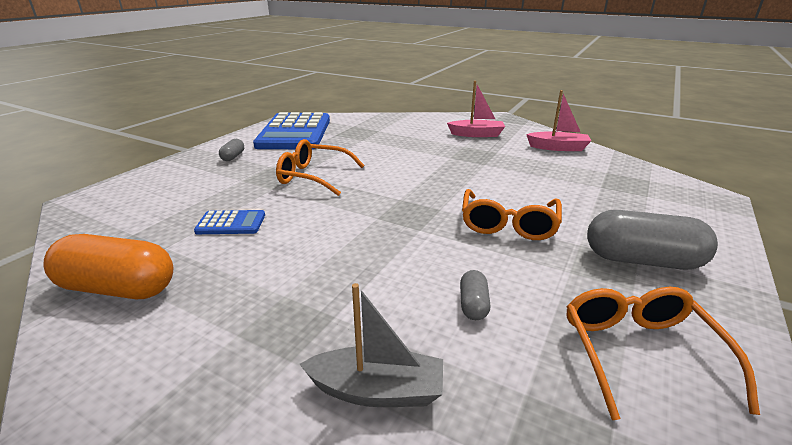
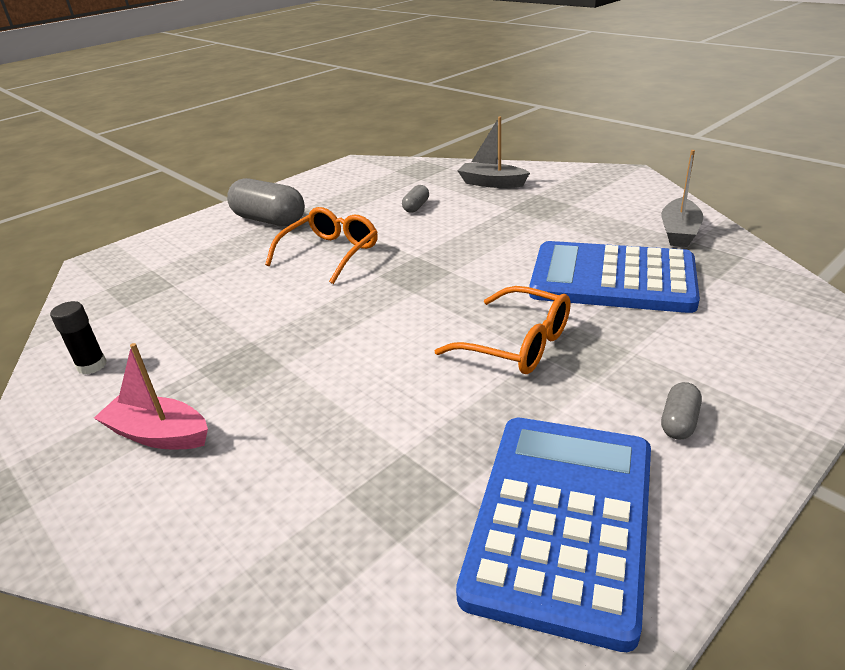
camera: 160 degrees left, 5 degrees up
(118, 288) = (679, 232): orange capsule -> grey boat
(231, 223) = (612, 279): blue calculator -> blue calculator, size x2.30
(558, 148) = (92, 365): pink boat -> black glue stick
(639, 353) = (349, 185): orange glasses -> none

